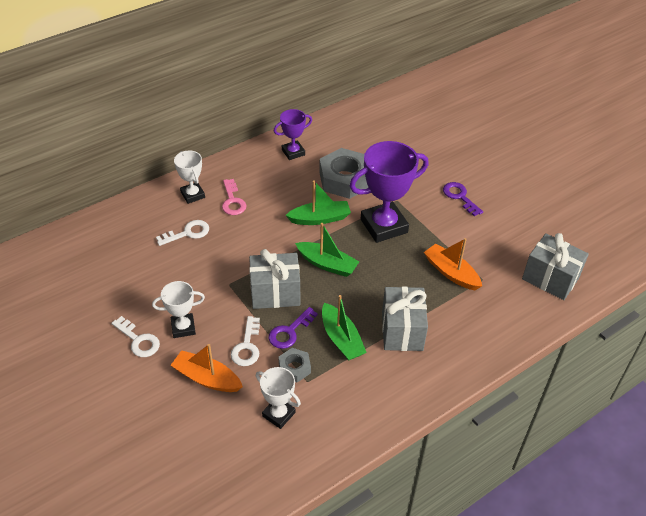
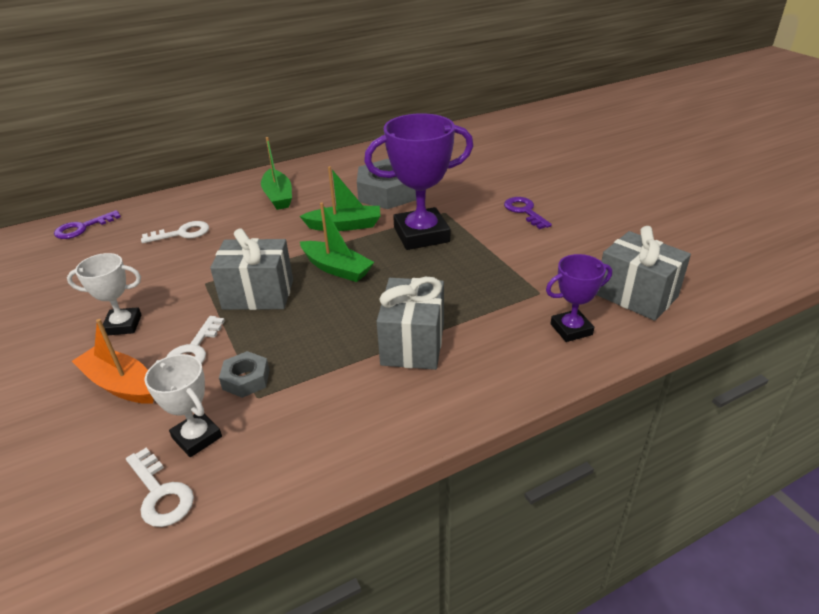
camera: 10 degrees right, 10 degrees down
(138, 340) = (59, 336): white key -> white key (160, 493)
(192, 195) = (206, 201): white trophy -> none
(232, 201) = (249, 207): pink key -> none
(289, 331) = (258, 337): purple key -> purple key (82, 228)
(293, 152) = (337, 170): purple trophy -> purple trophy (571, 329)
(341, 339) = (325, 349): green boat -> green boat (278, 196)
(451, 273) = (497, 284): orange boat -> none

